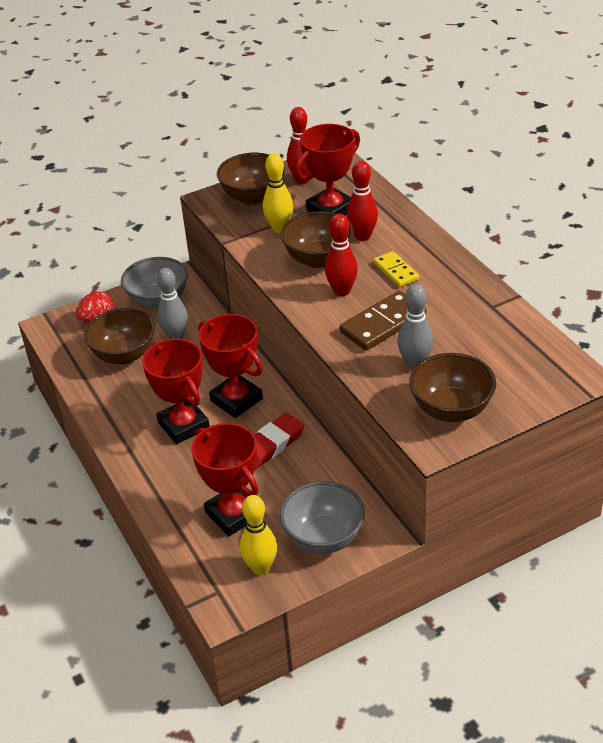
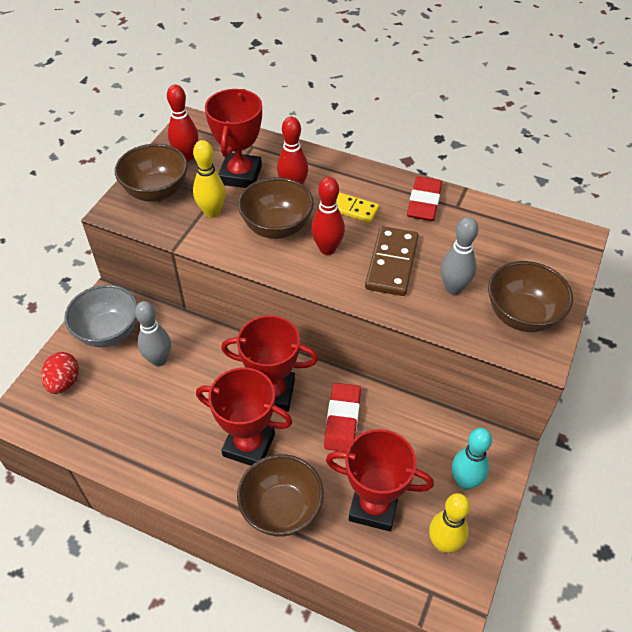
camera: 40 degrees left, 10 degrees up
(124, 355) = (125, 404): brown bowl -> brown bowl (281, 509)
(323, 538) = (465, 481): grey bowl -> turquoise bowling pin
(465, 291) = (424, 202): none -> red eraser

